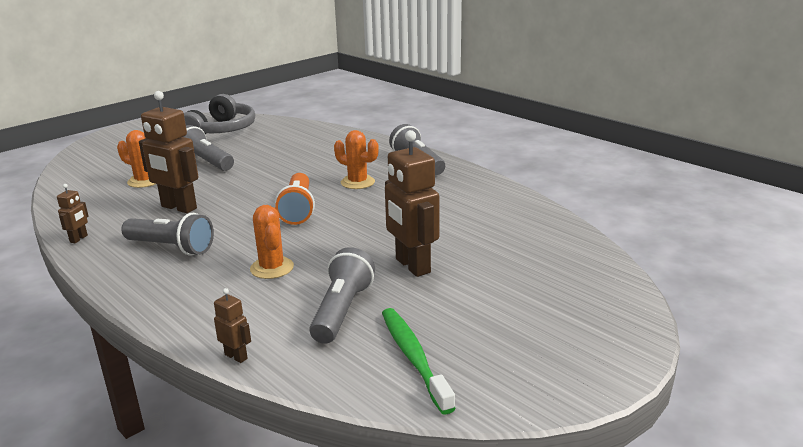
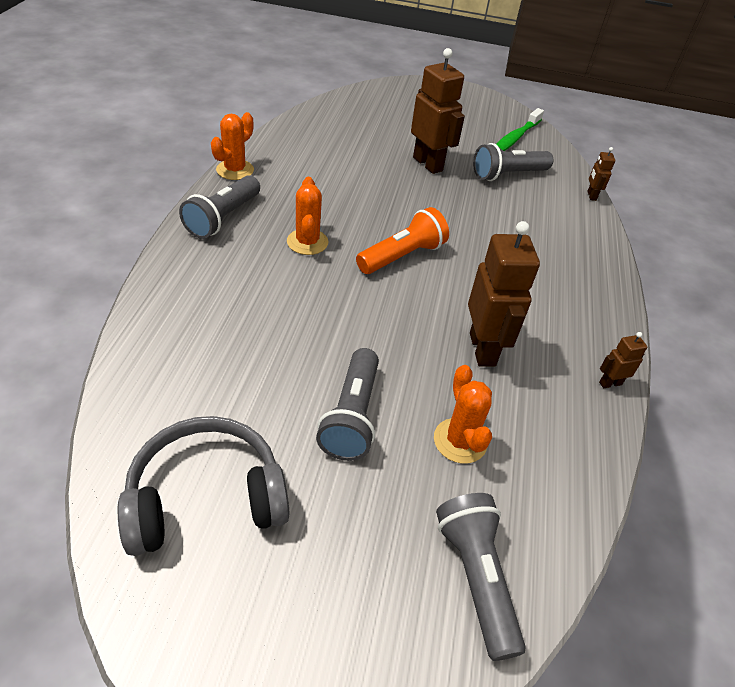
camera: 130 degrees left, 20 degrees up
(171, 248) = (544, 300): grey flashlight -> grey flashlight (476, 577)
(272, 268) = (502, 225): orange cactus -> orange cactus (235, 170)
(412, 266) = (428, 164): brown robot -> brown robot turned 60 degrees counterclockwise

